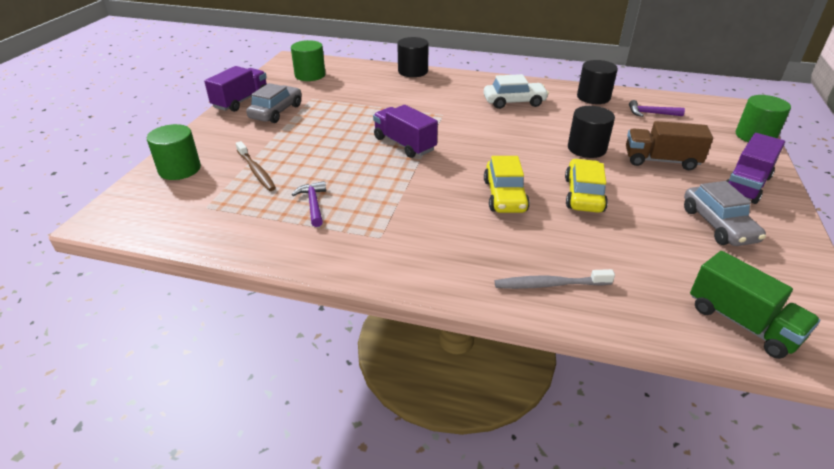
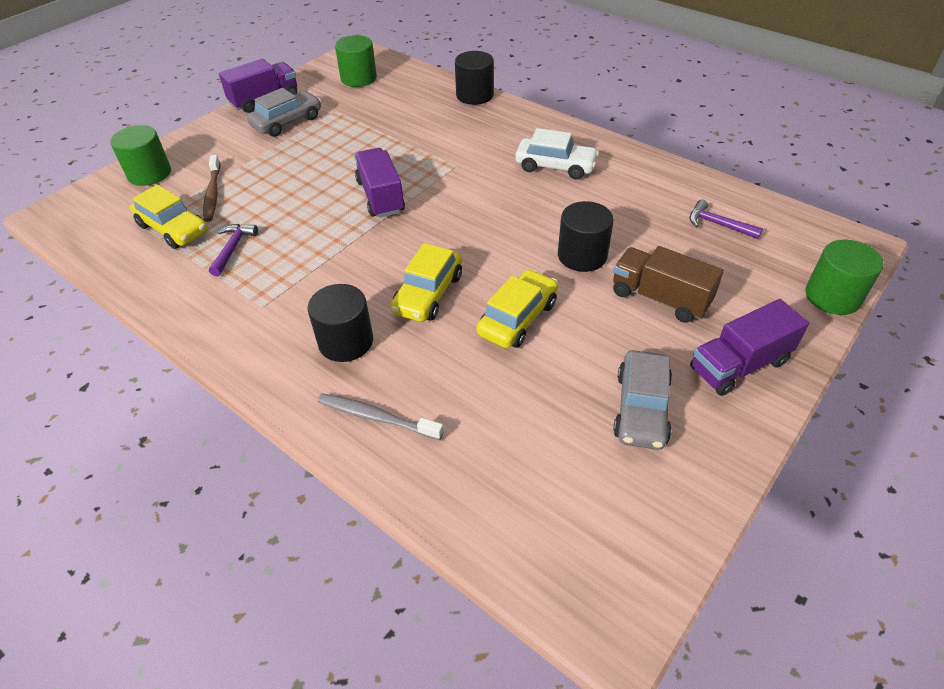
camera: 25 degrees right, 10 degrees up
(243, 203) = (173, 229): none -> yellow car
(593, 97) = (664, 181): black cylinder -> black cylinder (345, 341)
(742, 322) = (540, 539): green truck -> none

